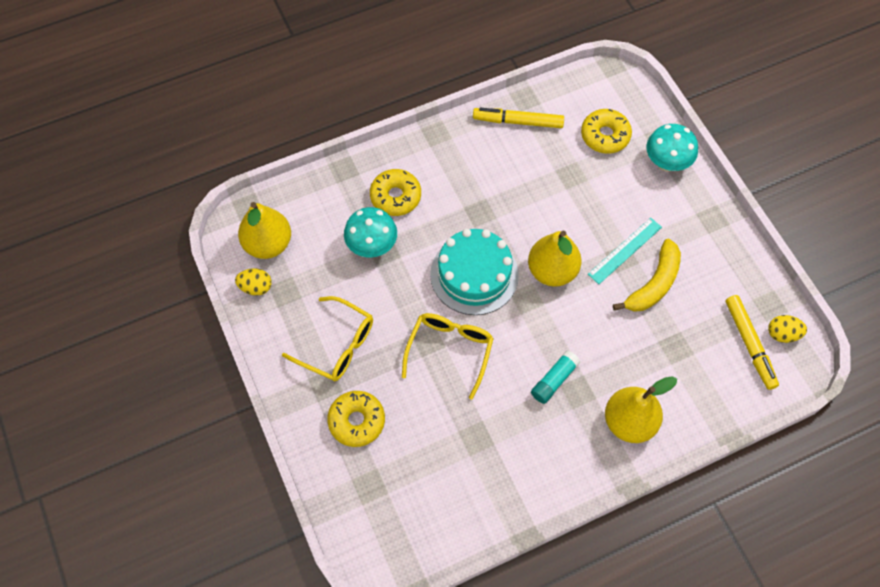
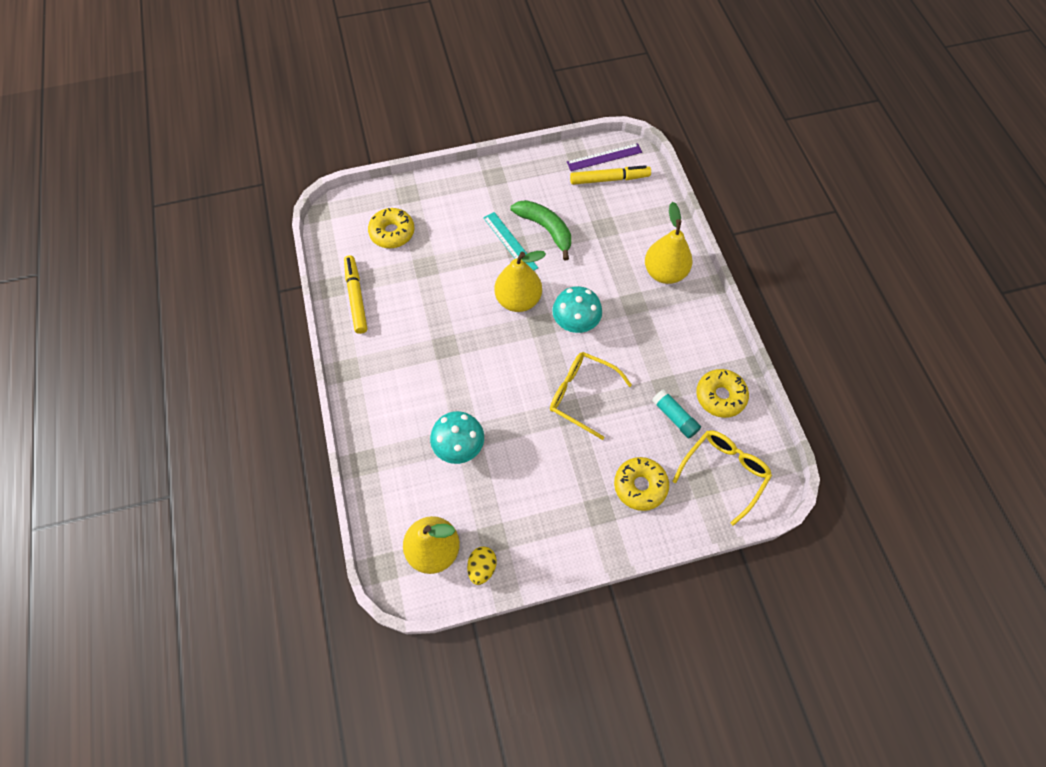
camera: 80 degrees left, 0 degrees up
(337, 345) = (560, 494): yellow glasses -> yellow glasses (723, 473)
(395, 197) = (409, 417): yellow donut -> yellow donut (720, 396)
(474, 274) = (509, 362): turquoise cake -> none
(518, 122) = (356, 297): yellow marker -> yellow marker turned 150 degrees clockwise
(554, 380) = (621, 318): turquoise glue stick -> turquoise glue stick (674, 417)
(654, 284) = (545, 229): yellow banana -> green banana
(666, 162) = (432, 195): turquoise mushroom -> turquoise mushroom (575, 323)
(782, 334) = (604, 157): yellow egg -> purple ruler

